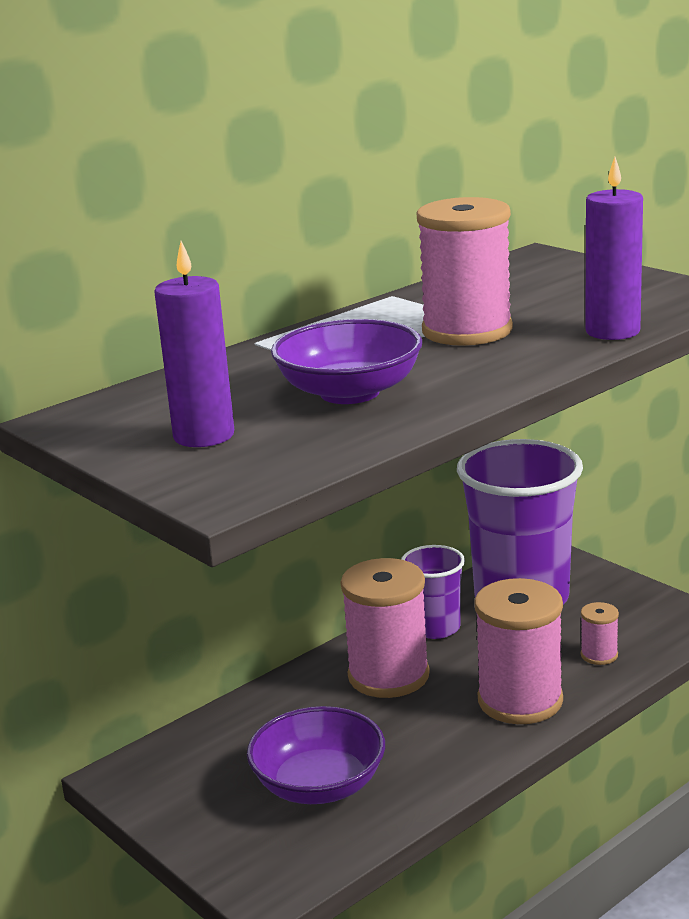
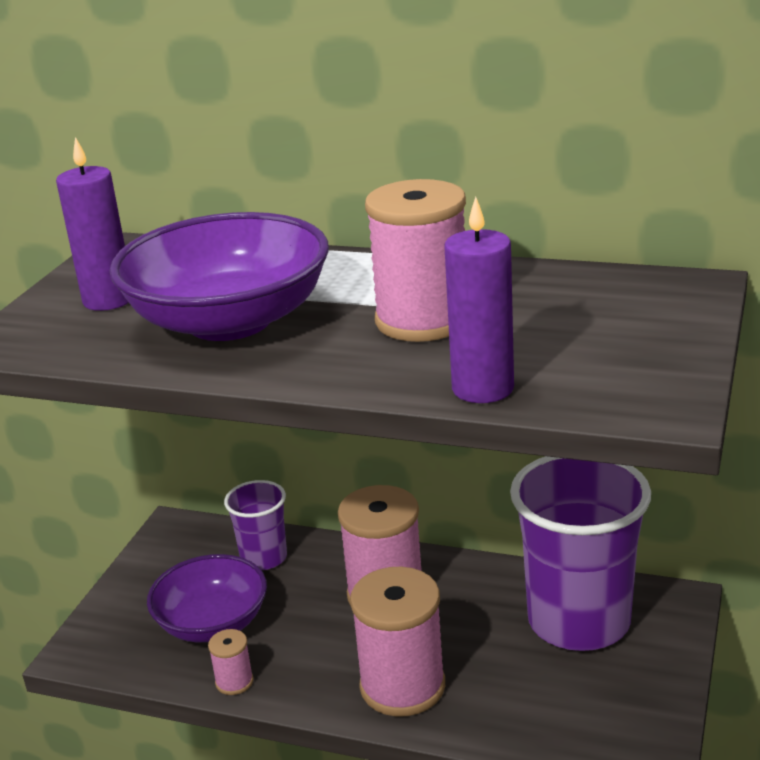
camera: 60 degrees right, 5 degrees up
(349, 392) = (229, 321): purple bowl -> purple bowl, size x1.52
(435, 628) = (481, 590): purple cup -> purple cup (264, 558)
(599, 655) = (518, 710): pink spool -> pink spool (234, 682)

